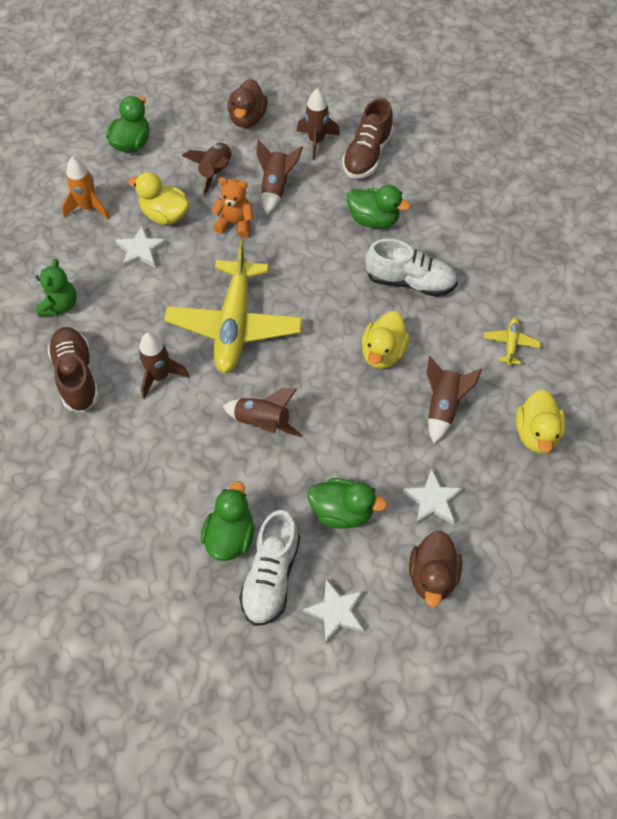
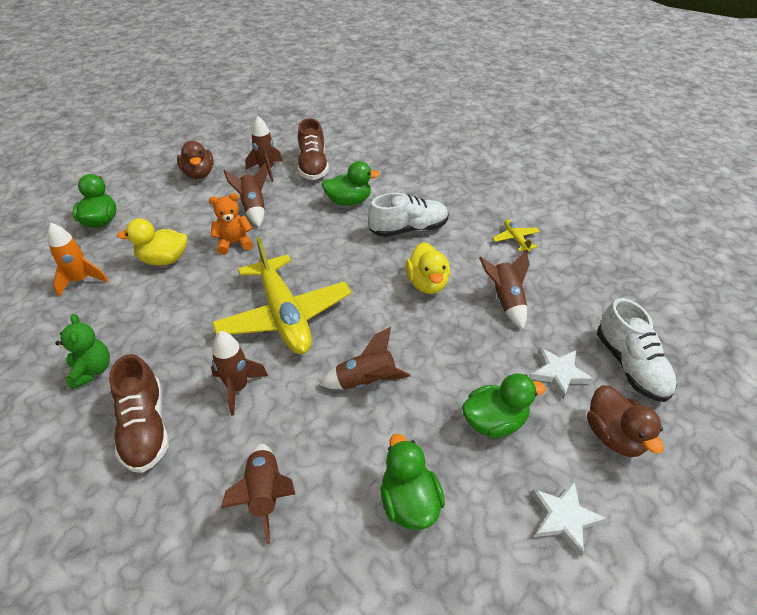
camera: 30 degrees left, 15 degrees down
(76, 376) = (145, 427): brown shoe -> brown shoe turned 150 degrees counterclockwise
(141, 250) = (156, 293): white star -> none
(215, 173) = (193, 215): brown rocket -> brown rocket (265, 494)
(271, 576) = (477, 519): white shoe -> white shoe (630, 365)
(536, 433) = (587, 288): yellow duck -> none

